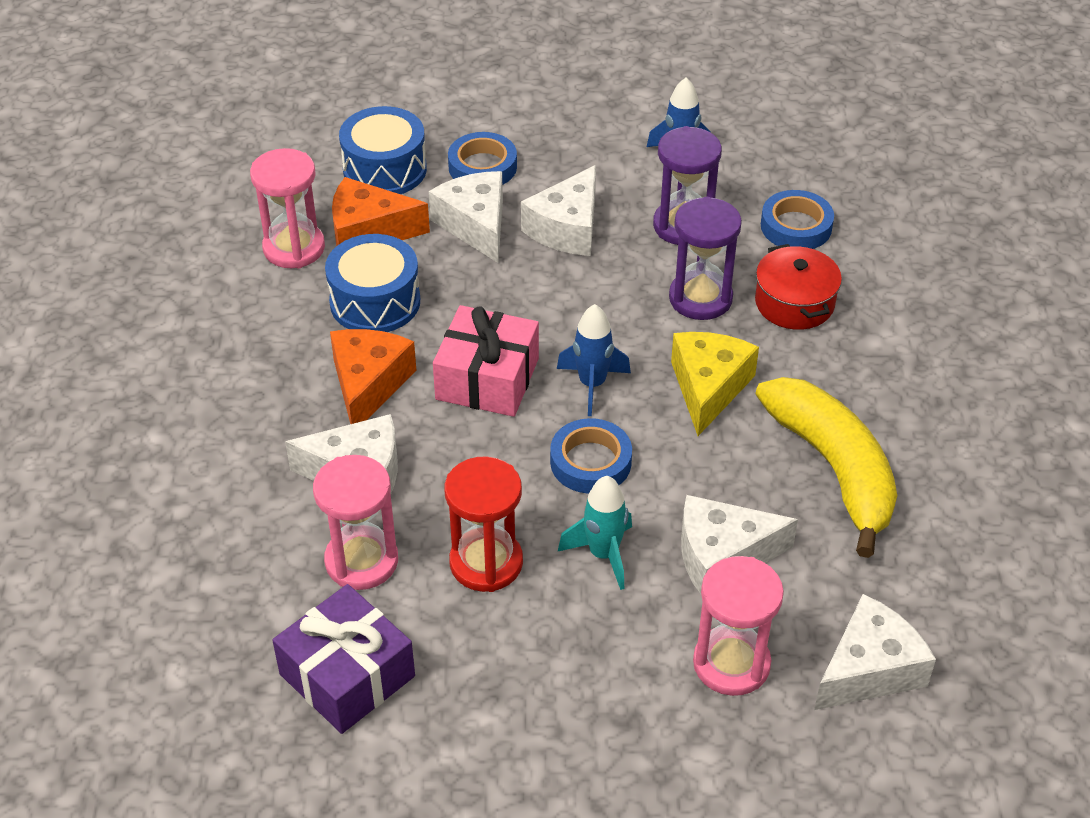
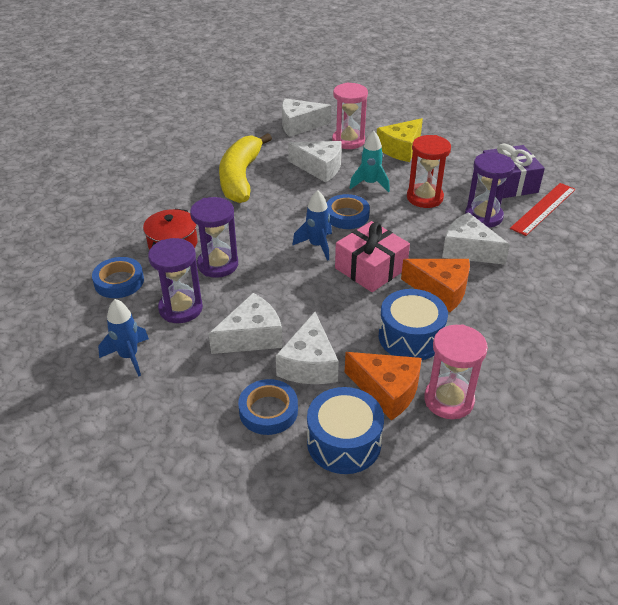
camera: 150 degrees left, 5 degrees down
(259, 631) = (543, 208): none -> red ruler
(361, 561) = (483, 216): pink hourglass -> purple hourglass
(368, 384) = (440, 290): orange cheese -> orange cheese turned 105 degrees counterclockwise
(708, 388) = (260, 224): yellow cheese -> yellow cheese (401, 149)

